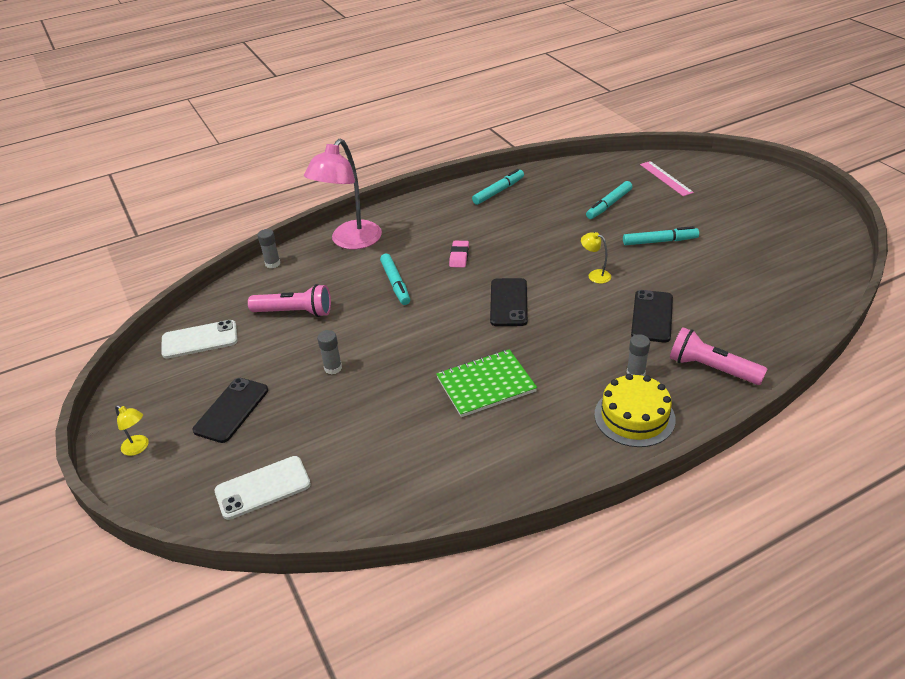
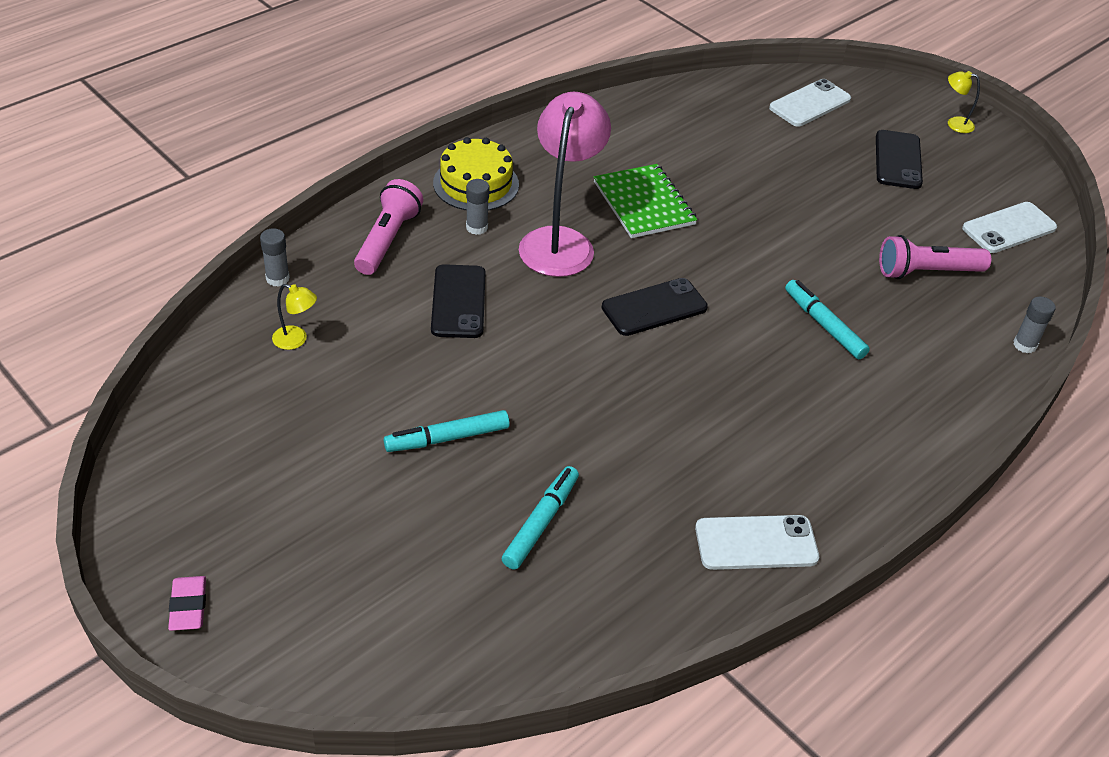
camera: 160 degrees right, 5 degrees up
(333, 368) = (825, 208): grey glue stick -> grey glue stick (277, 278)
(350, 241) = (942, 396): pink lamp -> pink lamp (560, 241)
(459, 256) = (757, 380): pink eraser -> pink eraser (188, 606)
(486, 385) = (643, 203): green notebook -> green notebook turned 75 degrees counterclockwise
(498, 191) = (756, 543): turquoise marker -> white phone
(508, 302) = (654, 307): black phone -> black phone turned 75 degrees clockwise
(595, 275) = (544, 362): yellow lamp -> yellow lamp (296, 340)
(666, 178) = (433, 616): pink ruler -> none
(711, 368) = (388, 240): pink flashlight -> pink flashlight turned 90 degrees counterclockwise

